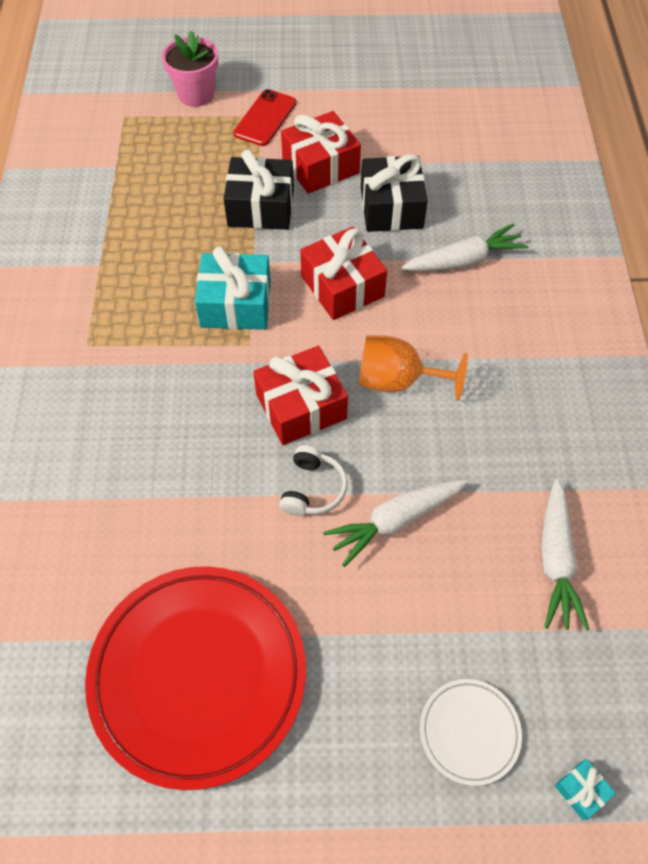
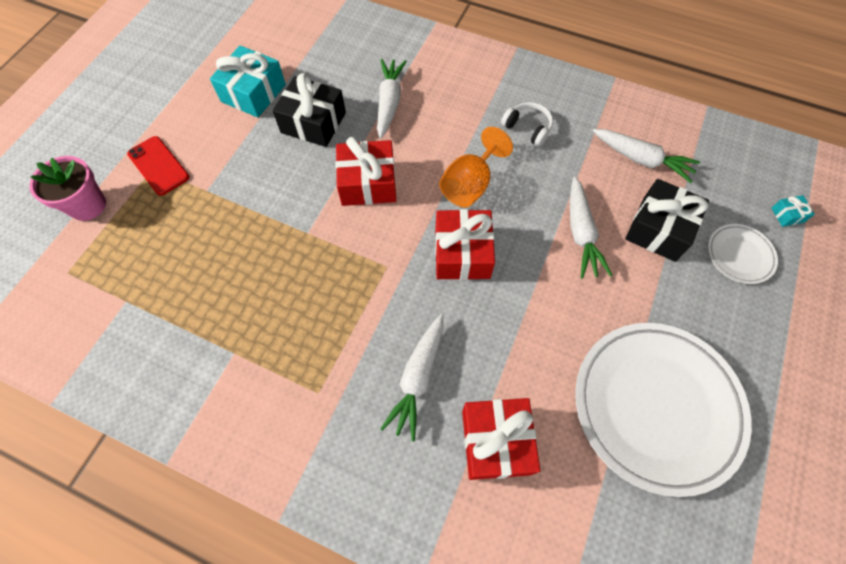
camera: 65 degrees left, 5 degrees up
(135, 421) = (417, 378): none -> white carrot
(198, 675) = (656, 406): red plate -> white plate
(236, 304) = (342, 261): turquoise gift -> turquoise gift (253, 93)
(261, 207) = (254, 206): black gift -> black gift (658, 229)
(313, 489) = (535, 273): white headphones -> white headphones (527, 128)
(320, 166) = (240, 149): red gift -> red gift (496, 442)

